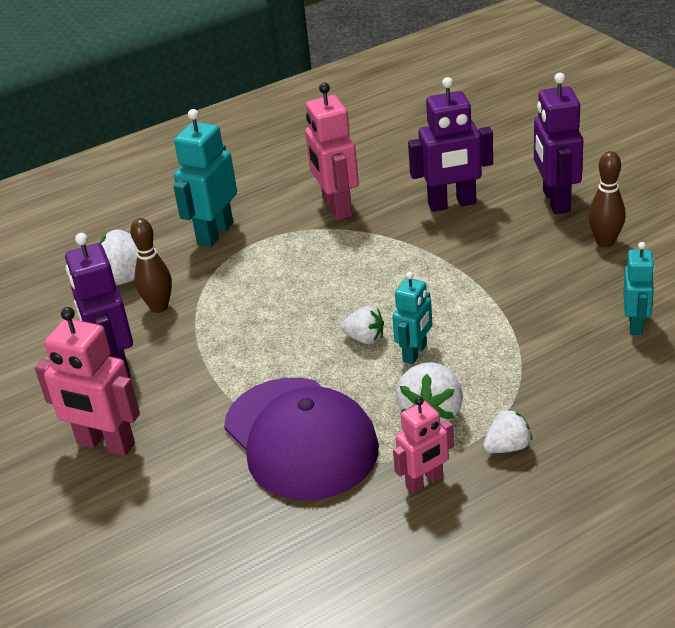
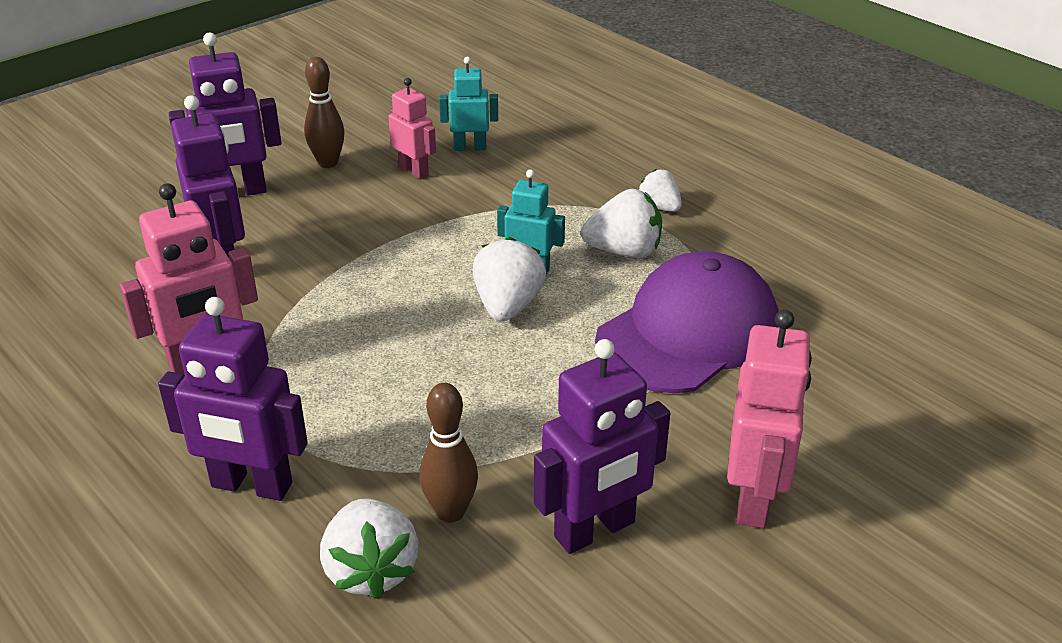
camera: 105 degrees left, 0 degrees up
(215, 233) = (251, 486): turquoise robot -> purple robot
(365, 338) = (508, 306): white strawberry -> white strawberry, size x1.60
(424, 482) = (722, 248): pink robot -> pink robot (414, 171)

